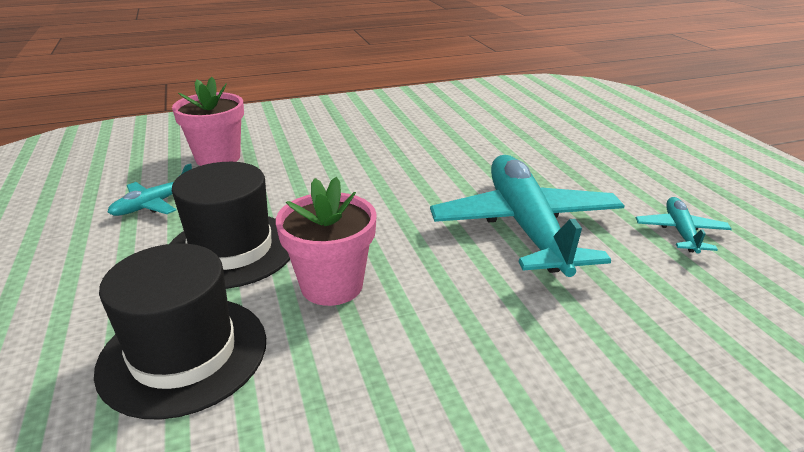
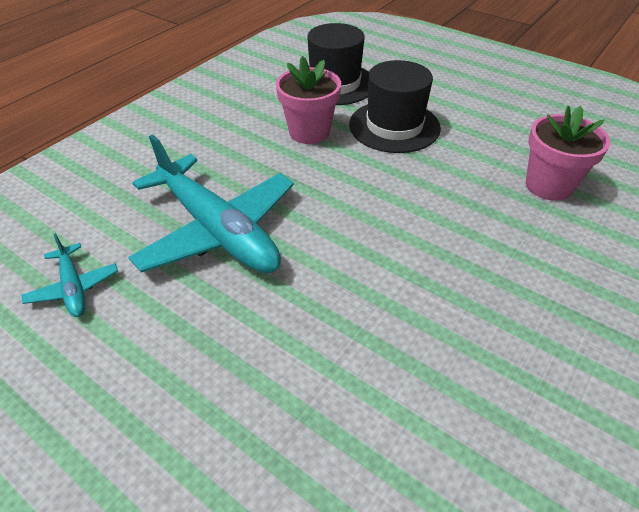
camera: 145 degrees right, 15 degrees up
(154, 204) = (496, 130): turquoise plane -> none

